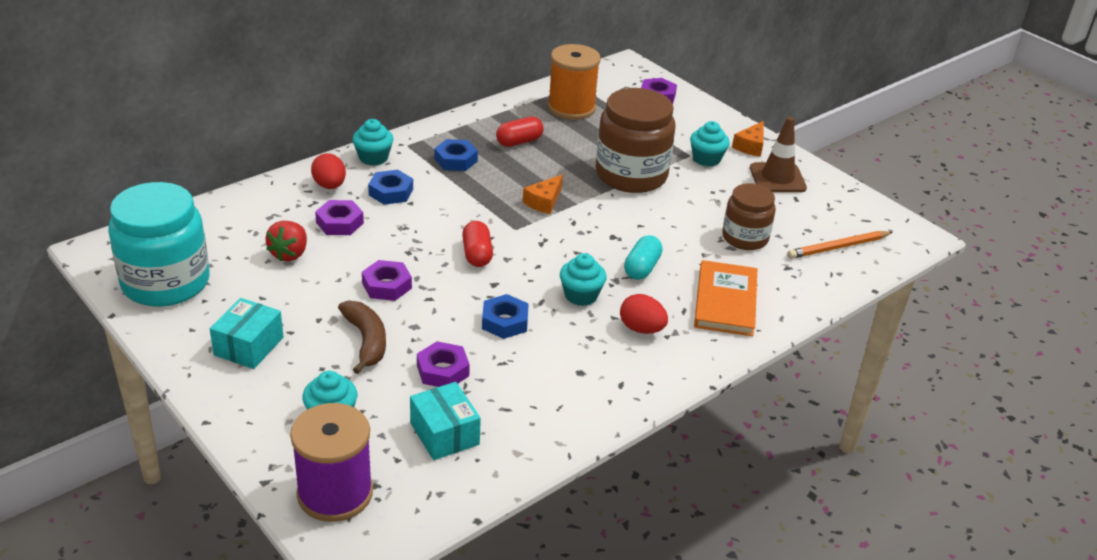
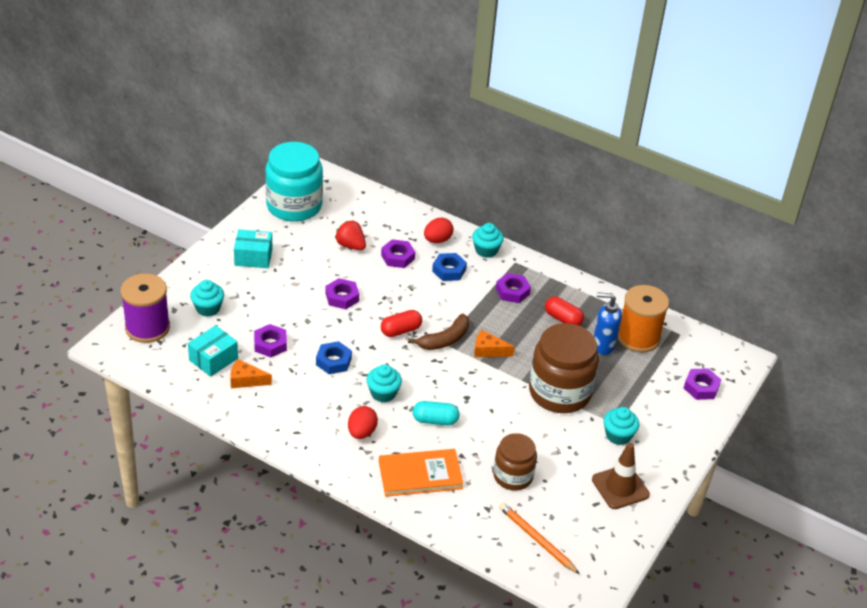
camera: 70 degrees right, 5 degrees up
(289, 254) = (350, 246): red strawberry -> red strawberry turned 45 degrees clockwise
(366, 341) = (282, 303): brown banana -> brown banana (444, 339)
(456, 160) = (512, 291): blue nut -> purple nut
(573, 130) = (603, 345): none -> blue soap dispenser
(750, 146) = (661, 462): orange cheese -> orange cheese (246, 380)

